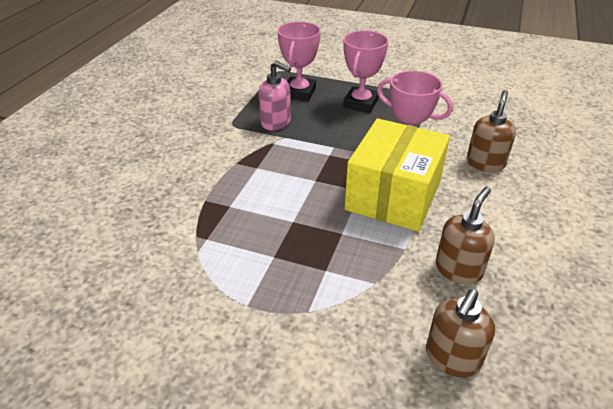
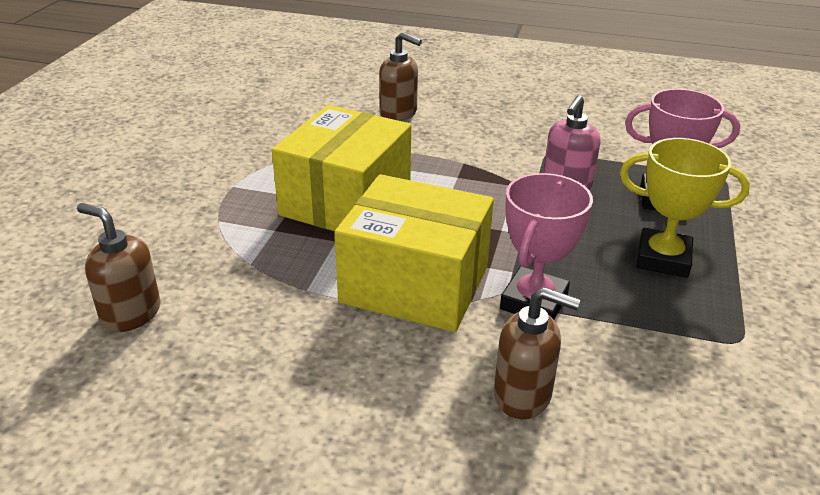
camera: 85 degrees right, 5 degrees down
(285, 227) = (346, 201): none -> yellow box
(361, 103) = (663, 259): pink trophy -> yellow trophy
(458, 269) = (264, 333): brown soap dispenser -> brown soap dispenser (398, 113)

